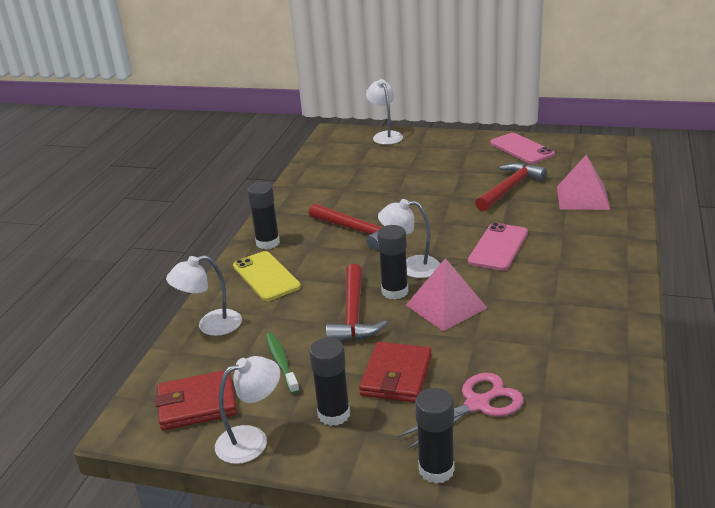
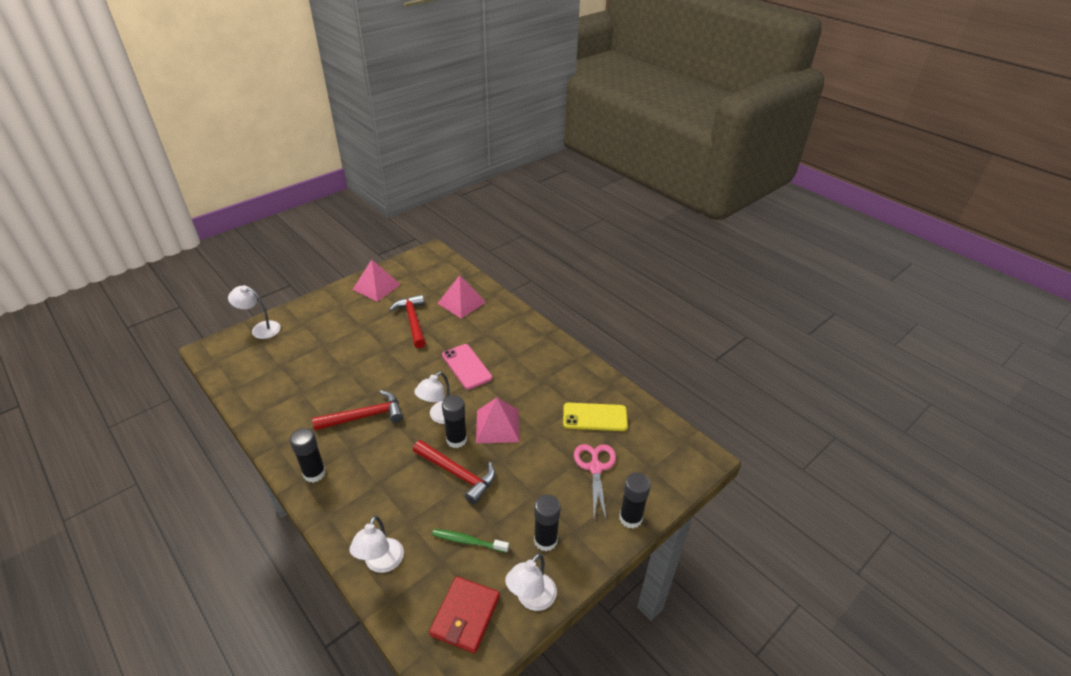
camera: 60 degrees left, 10 degrees up
(252, 440) = (531, 599): white lamp -> white lamp turned 150 degrees counterclockwise
(266, 276) = (358, 497): yellow phone -> yellow phone (595, 417)
(396, 376) = (539, 488): red wallet -> none
(521, 149) = (376, 287): pink phone -> pink pyramid

